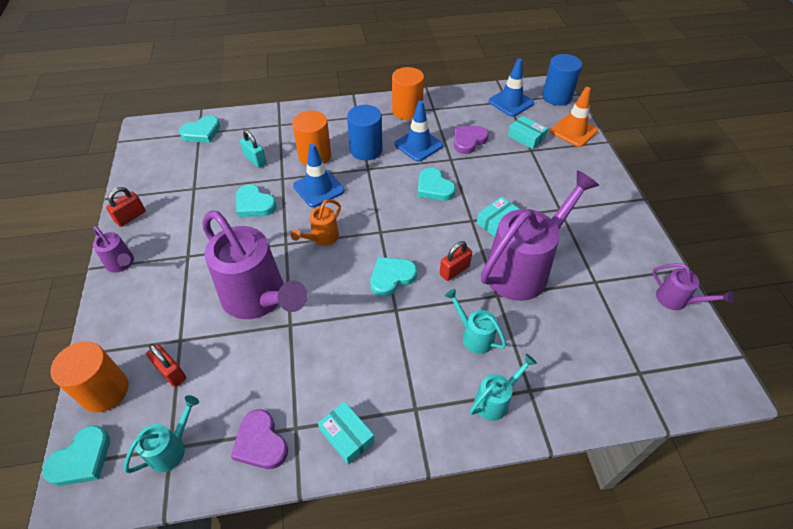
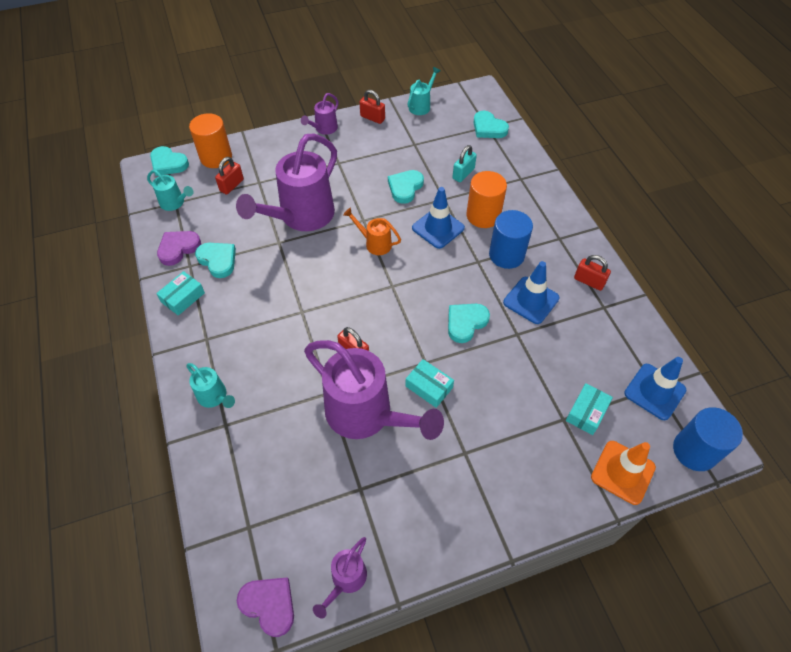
camera: 80 degrees right, 5 degrees up
(391, 277) = (337, 303): turquoise heart -> turquoise heart (218, 260)
(407, 110) = (589, 281): orange cylinder -> red padlock
(468, 141) = (556, 349): purple heart -> purple heart (269, 605)
(474, 336) = (279, 375): turquoise watering can -> turquoise watering can (421, 106)

